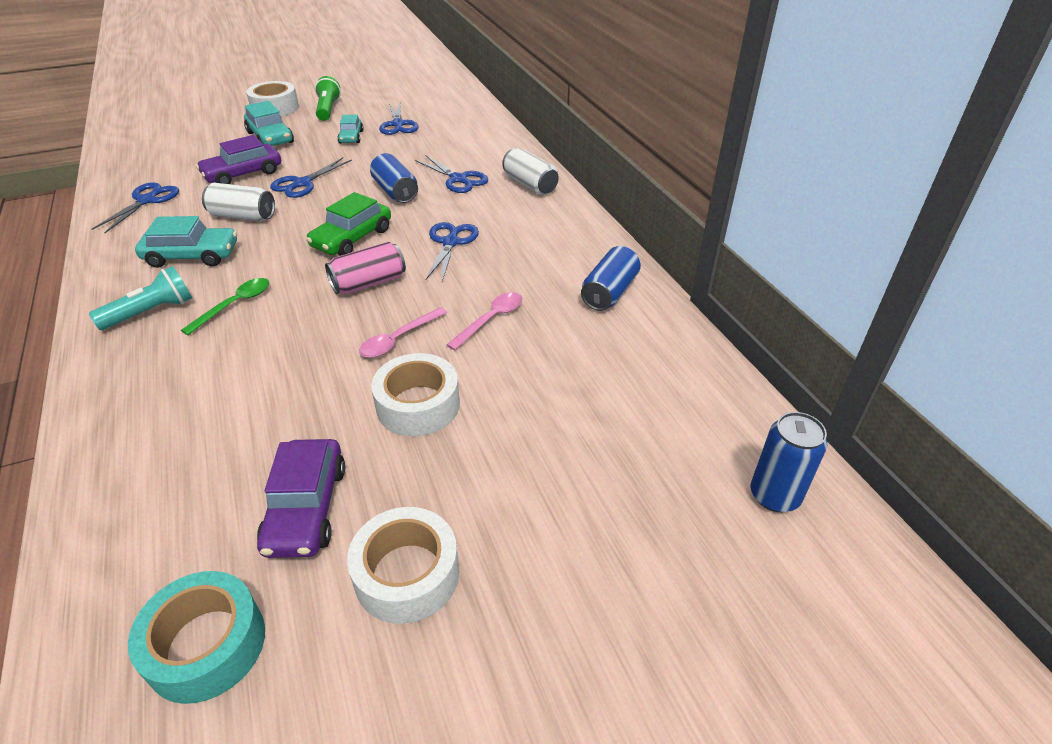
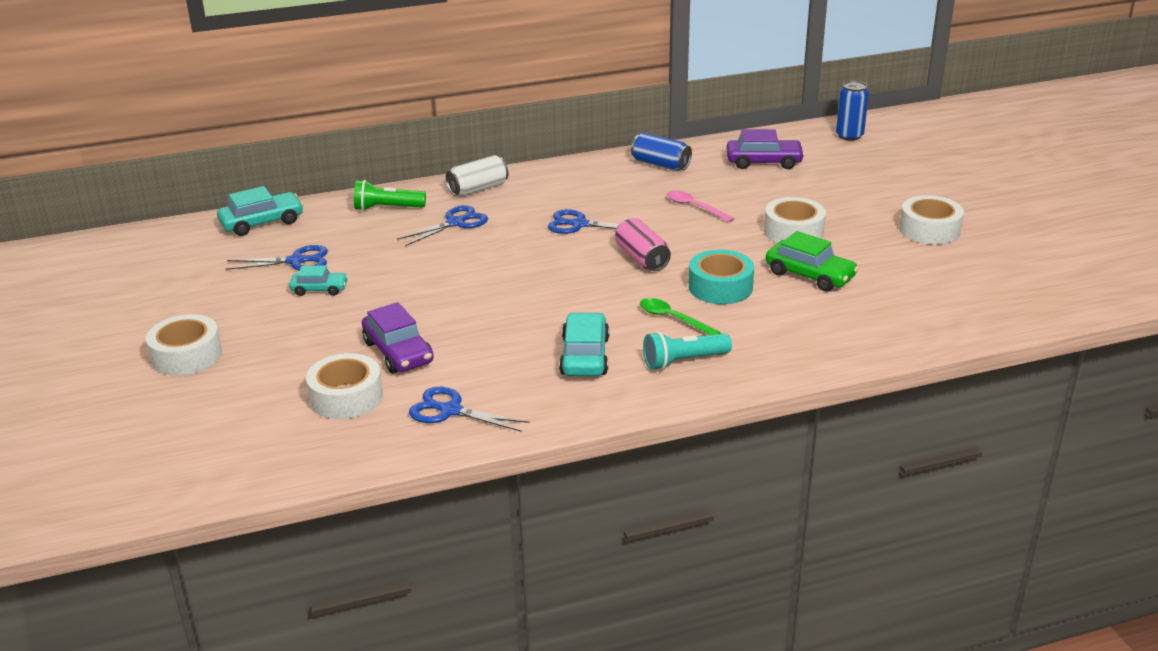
camera: 85 degrees left, 10 degrees down
(151, 312) = (683, 361): turquoise flashlight -> turquoise flashlight turned 75 degrees counterclockwise
(191, 161) = (346, 397): none -> white tape
(206, 645) = (992, 282): turquoise tape -> turquoise tape (720, 287)
(243, 216) = (506, 337): white can -> none
(270, 137) = (294, 346): turquoise car -> turquoise car (262, 222)
(302, 183) = (436, 309): blue scissors -> none
(306, 508) = (892, 263): purple car -> purple car (764, 162)
(328, 109) = (218, 313): green flashlight -> green flashlight (387, 208)
(352, 238) = (564, 271): green car -> green car (810, 275)
(395, 192) = (473, 254): blue can -> none
(398, 339) = (720, 242): pink spoon -> none

